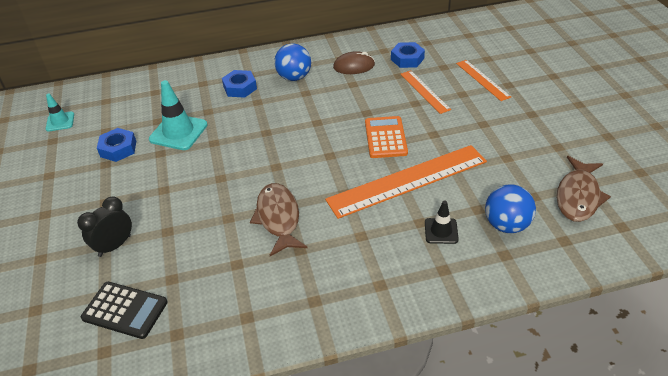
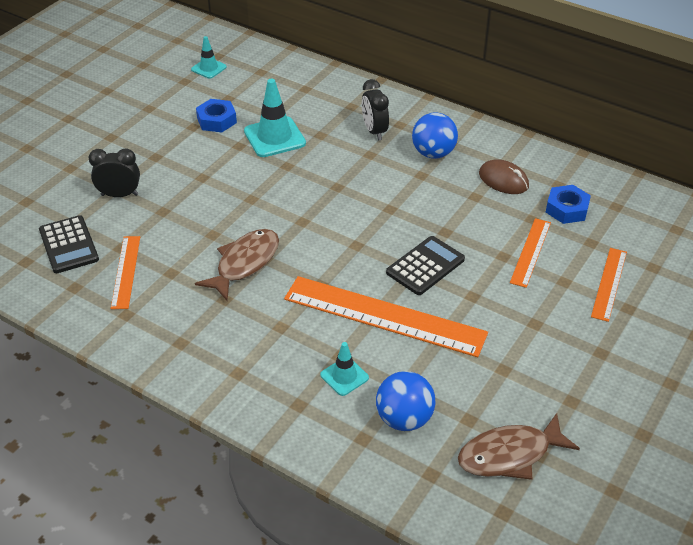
camera: 45 degrees right, 0 degrees up
(201, 290) = (126, 271): none -> orange ruler
(240, 88) = (374, 131): blue nut -> black clock
(385, 137) = (425, 266): orange calculator -> black calculator
(441, 231) = (344, 376): black traffic cone -> turquoise traffic cone

